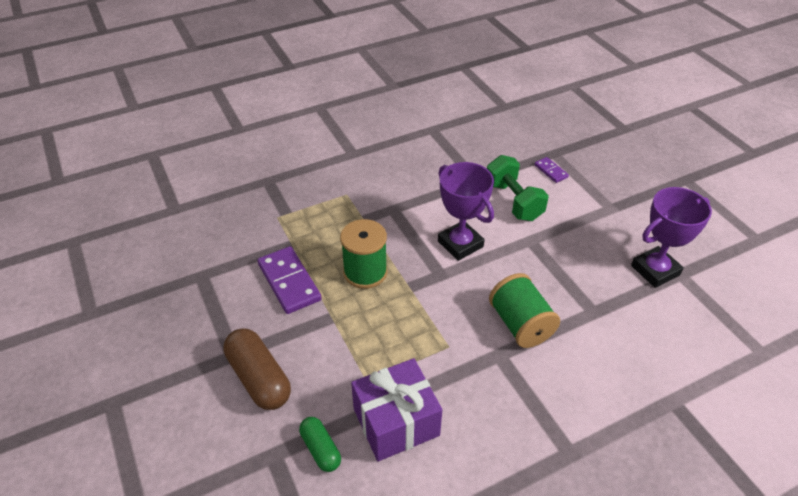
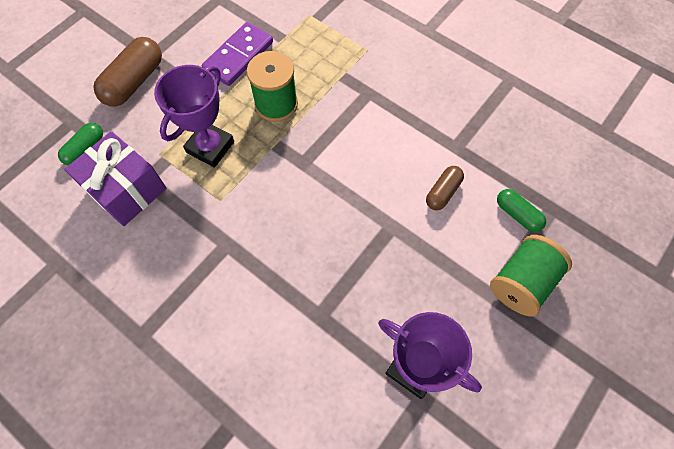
camera: 65 degrees right, 20 degrees up
(460, 244) = (351, 165): purple trophy -> purple trophy (210, 147)
(513, 201) = (443, 192): green dumbbell -> brown capsule
(520, 324) = (271, 252): green spool -> green spool (521, 282)
(551, 171) = (517, 214): purple domino -> green capsule

